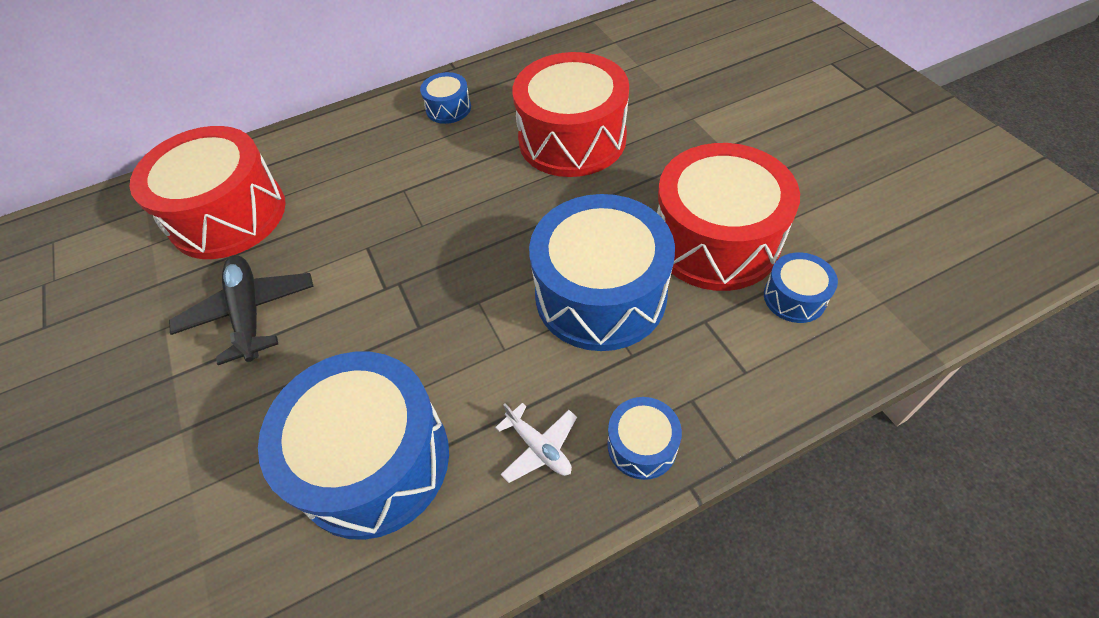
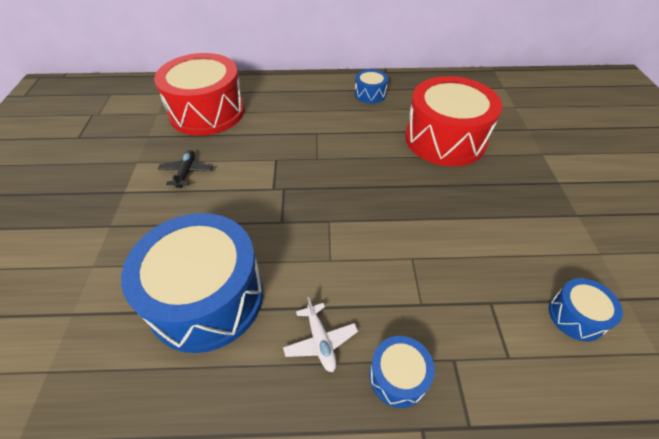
camera: 20 degrees right, 5 degrees down
(249, 313) = (186, 172): black plane -> black plane, size x0.57
(600, 294) = (417, 250): blue drum -> none
(715, 240) = (525, 246): red drum -> none

